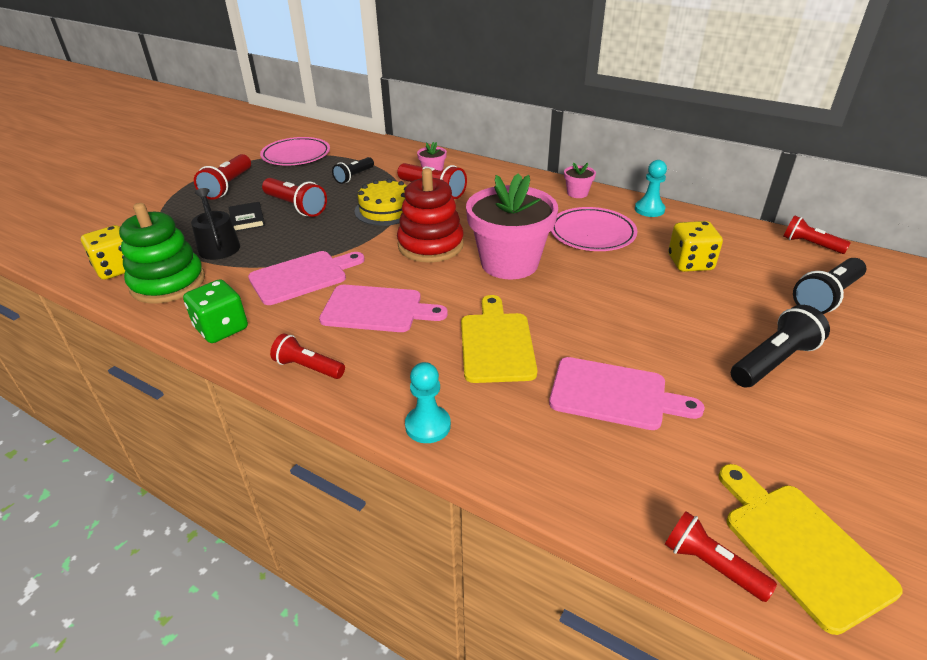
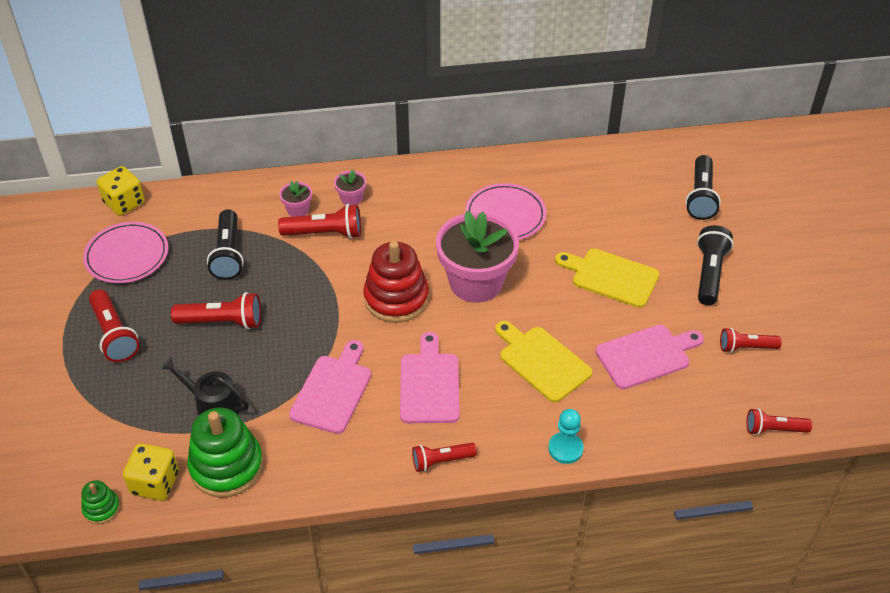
camera: 40 degrees left, 10 degrees up
(70, 265) = (101, 508): none -> green stacking toy
(221, 328) = (335, 474): green dice -> none
(247, 219) = (196, 362): black book -> none
(354, 176) = (228, 254): black flashlight -> black flashlight, size x1.52
(377, 309) = (429, 384): pink cutting board -> pink cutting board turned 60 degrees counterclockwise
(386, 210) = (311, 280): yellow cake -> none
(577, 193) = (450, 173): pink flower pot -> pink flower pot (351, 198)
(649, 209) = (522, 164): turquoise pawn -> none
(690, 263) = (597, 210): yellow dice -> yellow dice (124, 203)
(800, 547) = (802, 392): yellow cutting board -> yellow cutting board (611, 277)
(810, 244) = (657, 146): red flashlight -> red flashlight (746, 347)

